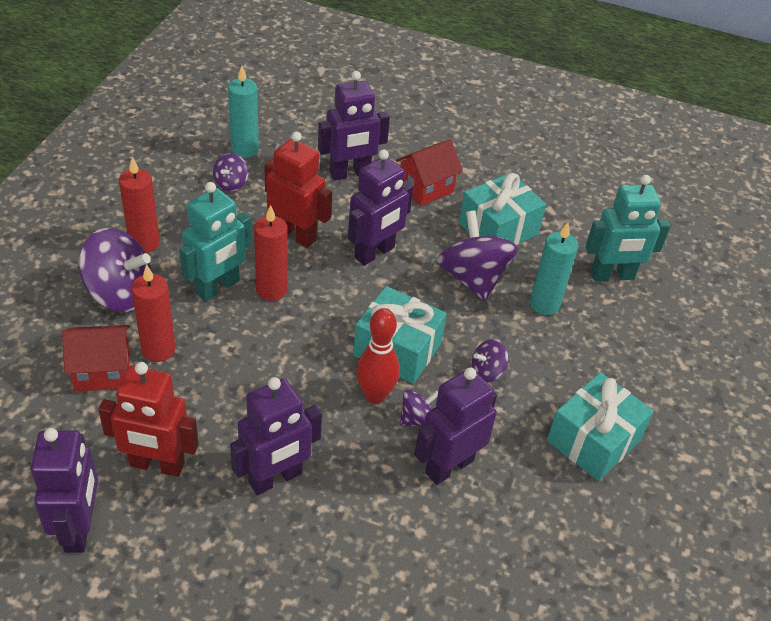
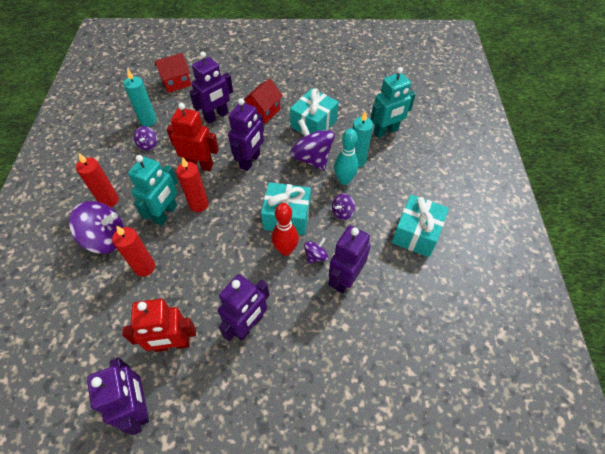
camera: 15 degrees left, 10 degrees up
(102, 372) = (115, 295): red house -> red house (176, 83)
(511, 326) = (344, 180): none -> turquoise bowling pin

